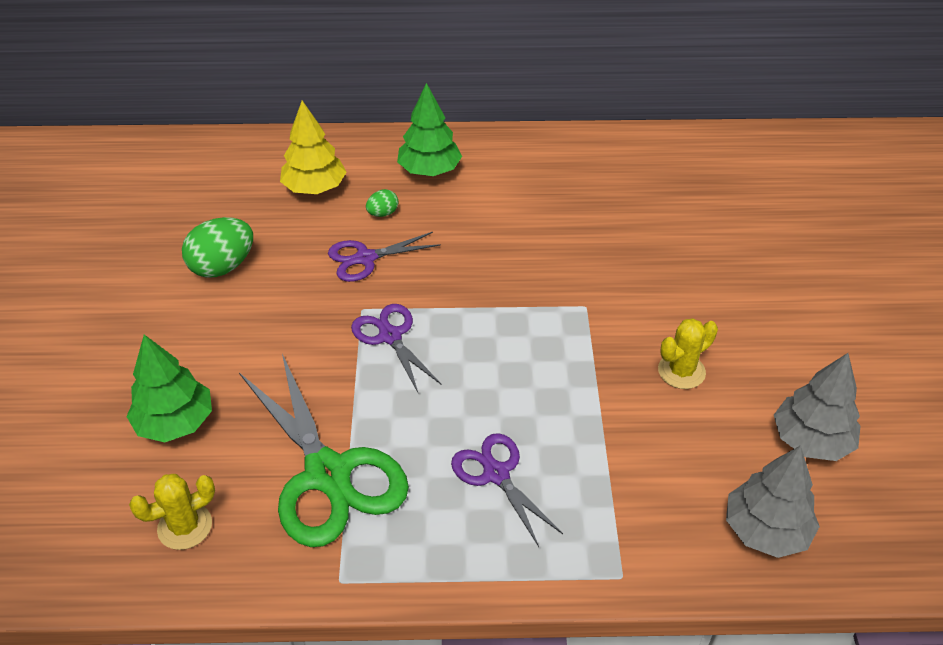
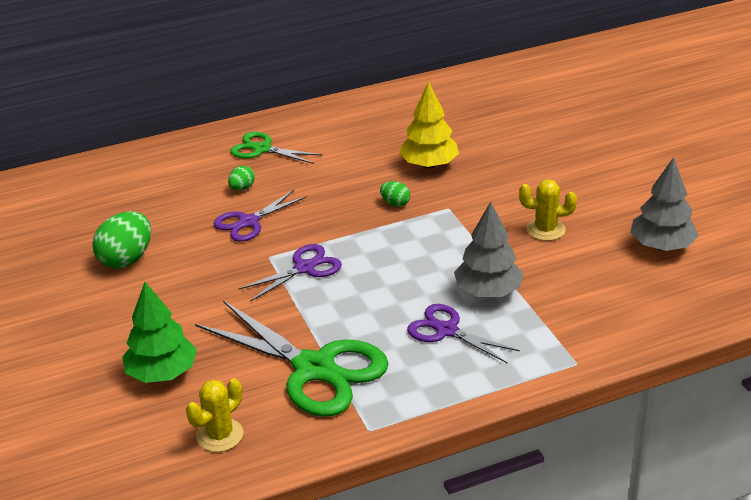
camera: 20 degrees left, 10 degrees down
(314, 188) = (170, 185): yellow tree -> yellow tree (429, 165)
(390, 336) = (305, 268): purple scissors -> purple scissors turned 105 degrees clockwise
(429, 170) = (262, 149): green tree -> green scissors
(530, 282) = (395, 203): none -> green egg
(681, 371) = (545, 229): yellow cactus -> yellow cactus turned 60 degrees clockwise
(766, 530) = (660, 306): grey tree -> grey tree (488, 291)

